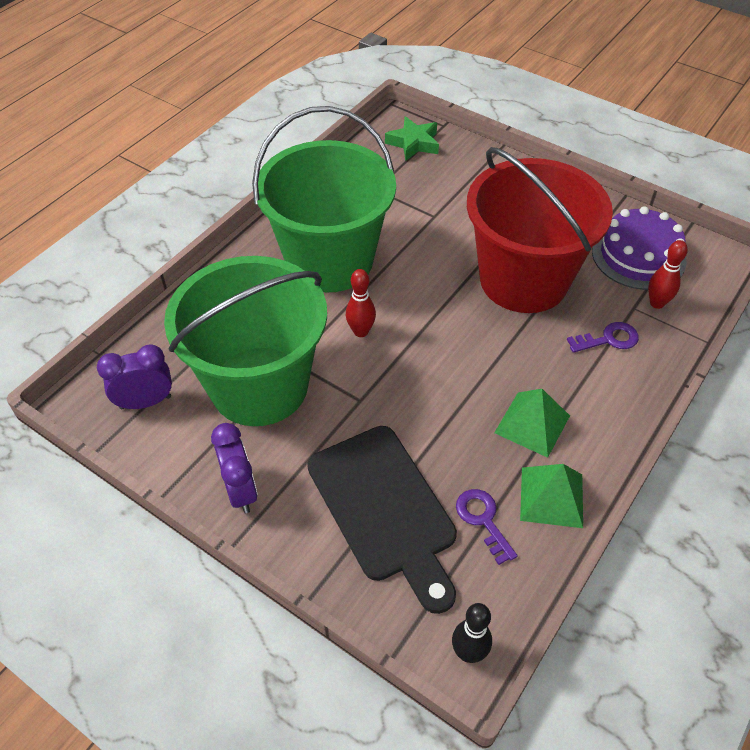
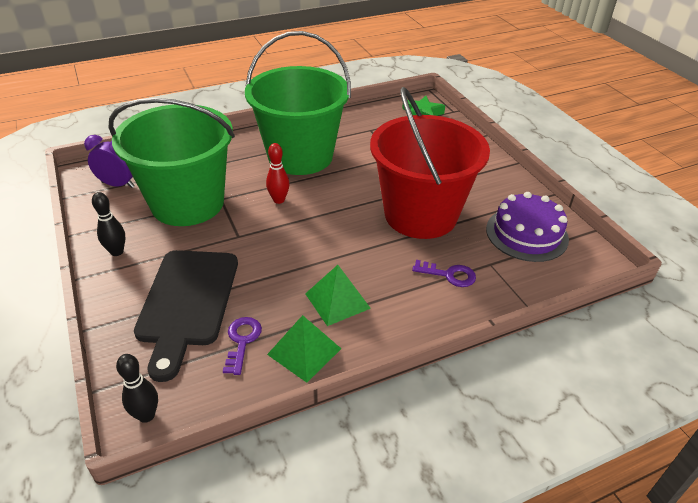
camera: 30 degrees right, 10 degrees down
(241, 491) = (117, 252): purple clock -> black bowling pin
(657, 303) = (512, 268): red bowling pin -> none

